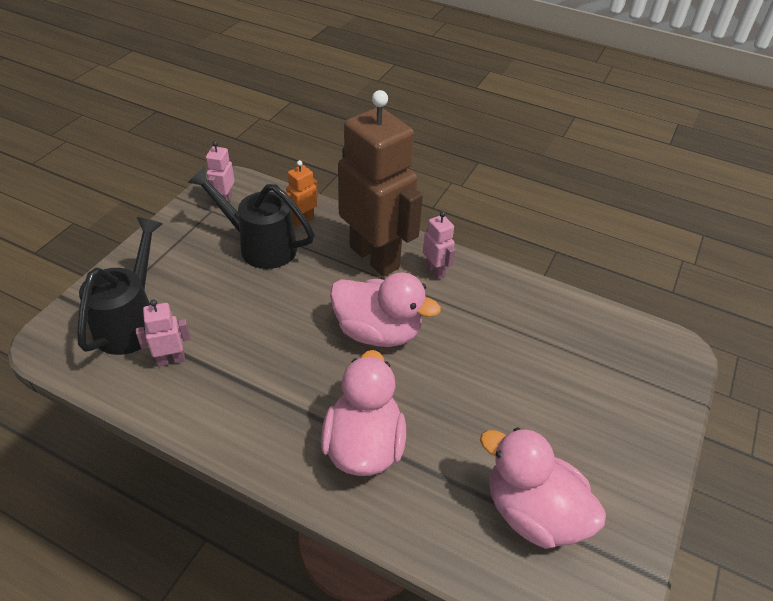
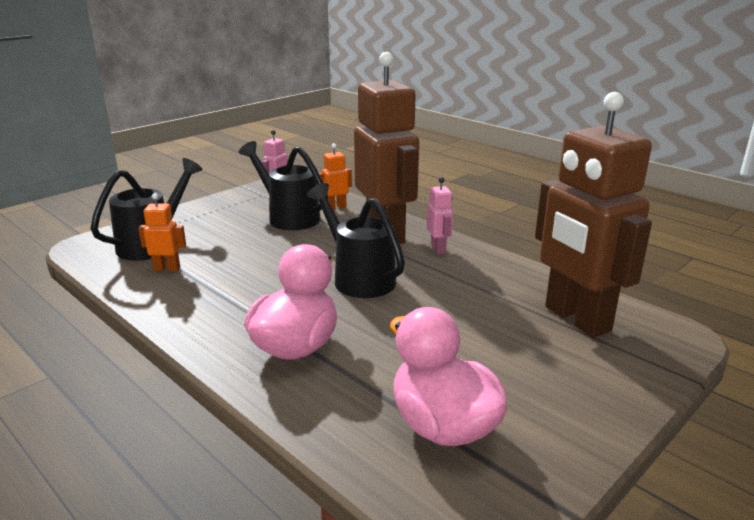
camera: 20 degrees right, 20 degrees down
(171, 360) = (167, 268): pink robot -> orange robot
(378, 332) = (359, 278): pink duck -> black watering can
(591, 348) = (576, 319): none -> brown robot

